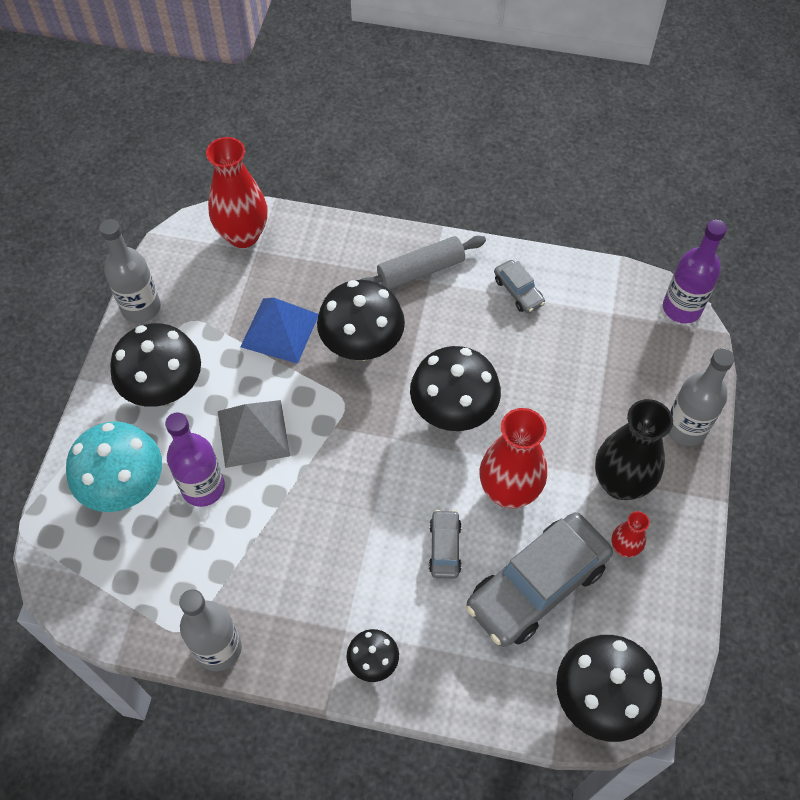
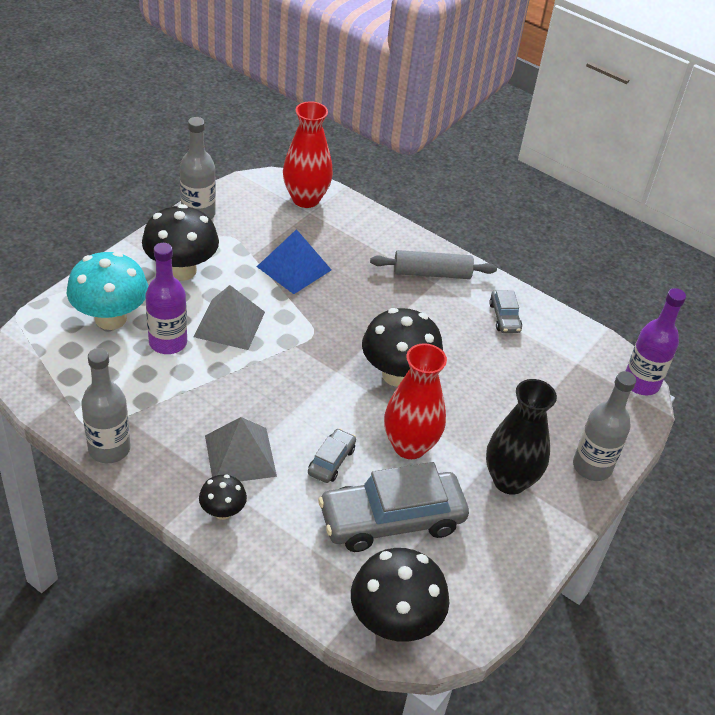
camera: 20 degrees right, 15 degrees down
(353, 587) = (240, 455): none -> grey pyramid
(362, 346) = (352, 303): black mushroom -> none
(624, 548) = (484, 526): red vase -> none

